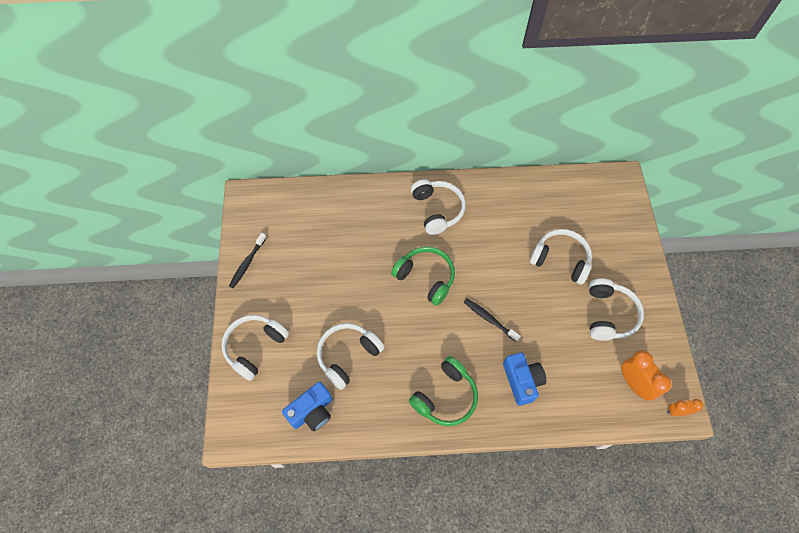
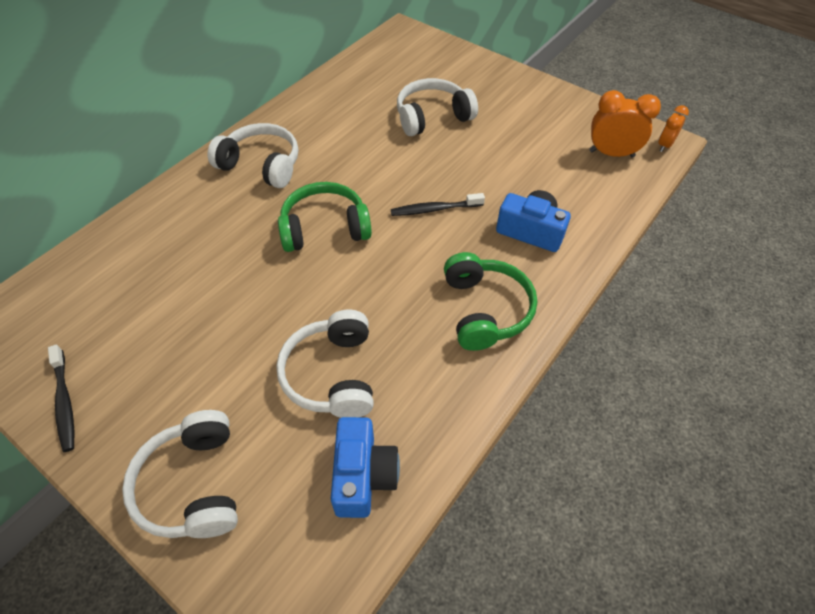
camera: 50 degrees left, 10 degrees down
(609, 314) = (525, 124): white headphones -> none

